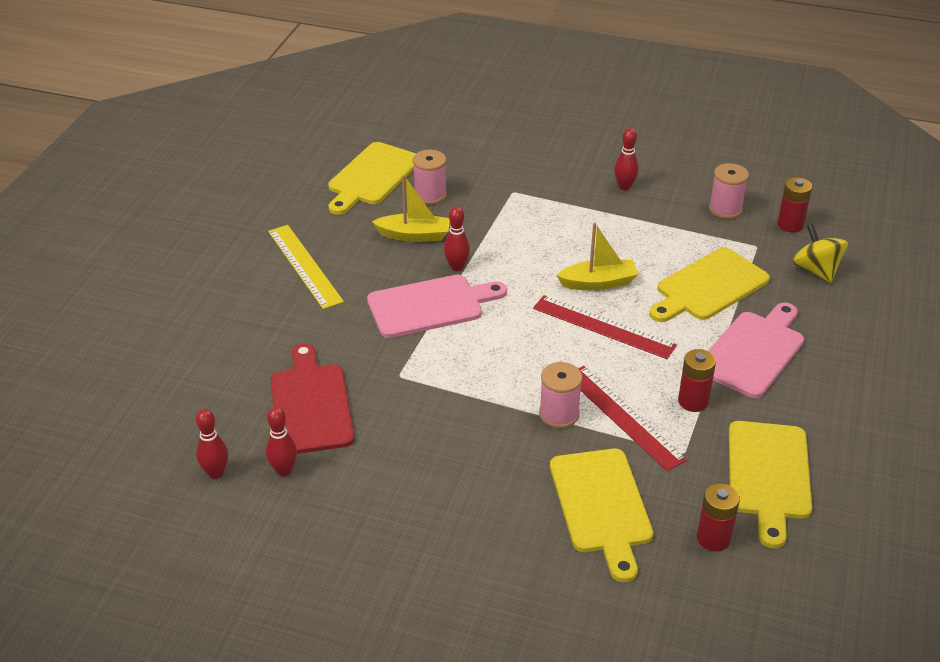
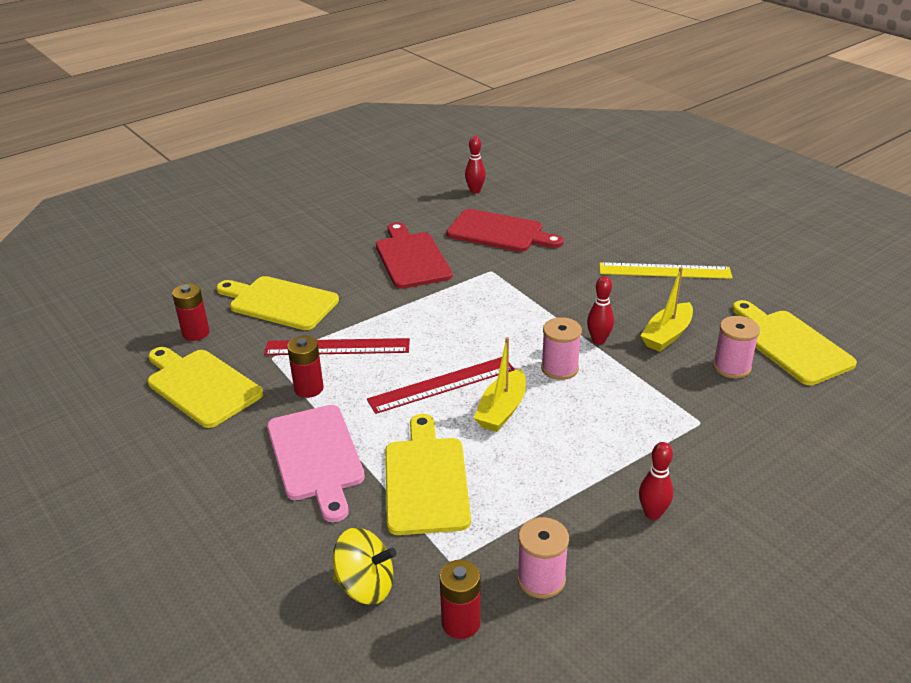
camera: 125 degrees right, 5 degrees down
(284, 471) = (451, 210): red bowling pin -> none
(424, 448) = (411, 258): none -> red cutting board
(430, 306) = (557, 309): pink cutting board -> none
(559, 414) = (375, 320): pink spool -> pink spool (559, 368)

